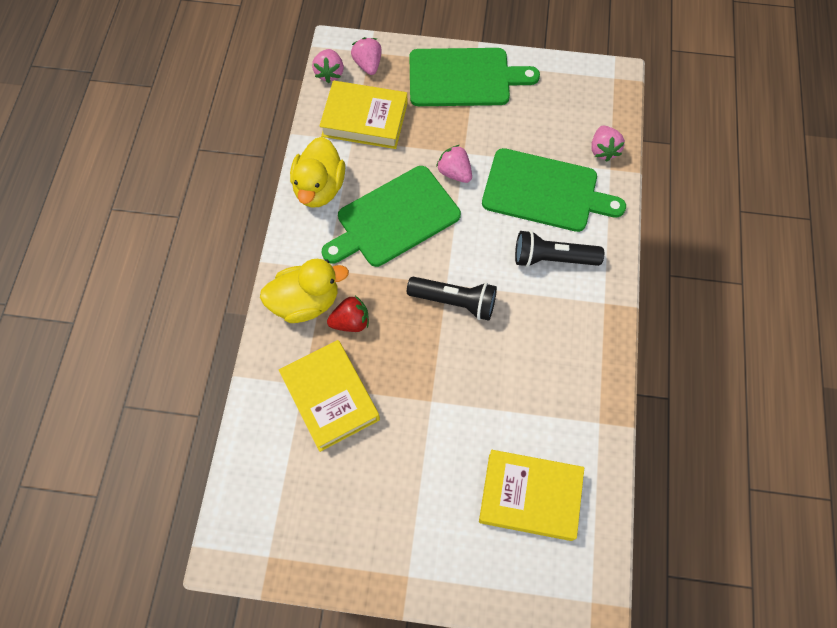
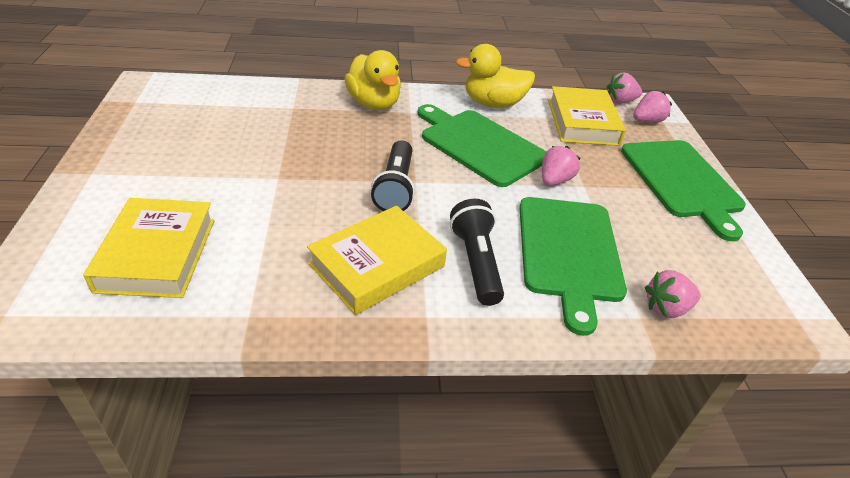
camera: 75 degrees right, 25 degrees down
(330, 397) = (280, 121): yellow book -> yellow book (377, 265)
(351, 322) = (359, 127): red strawberry -> none

